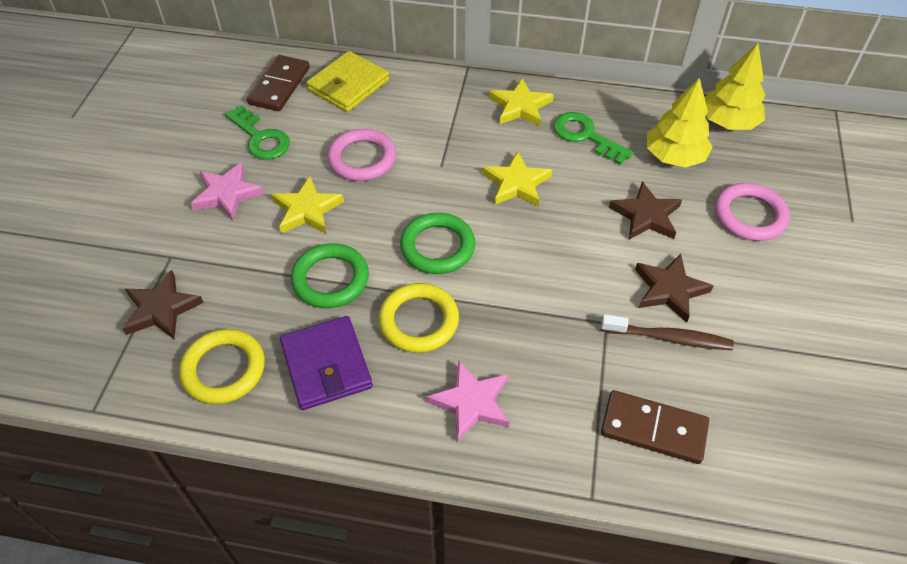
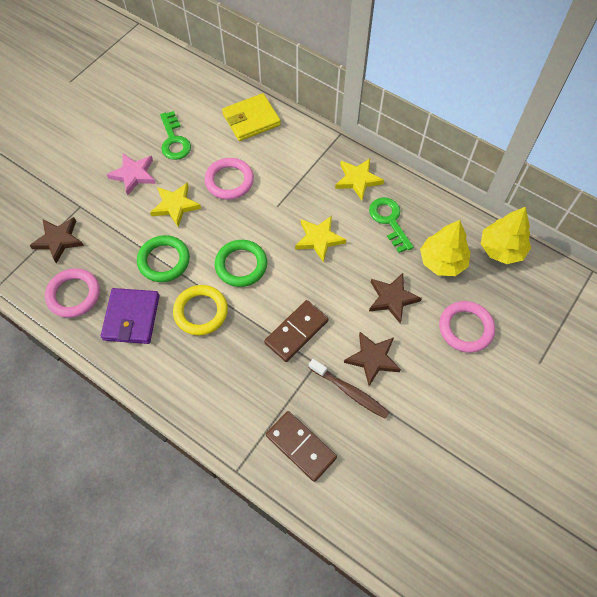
camera: 25 degrees right, 10 degrees up
(224, 369) = (74, 295): yellow ring -> pink ring
(279, 86) = (206, 104): brown domino -> brown domino (296, 332)
(471, 402) = (201, 379): pink star -> none

